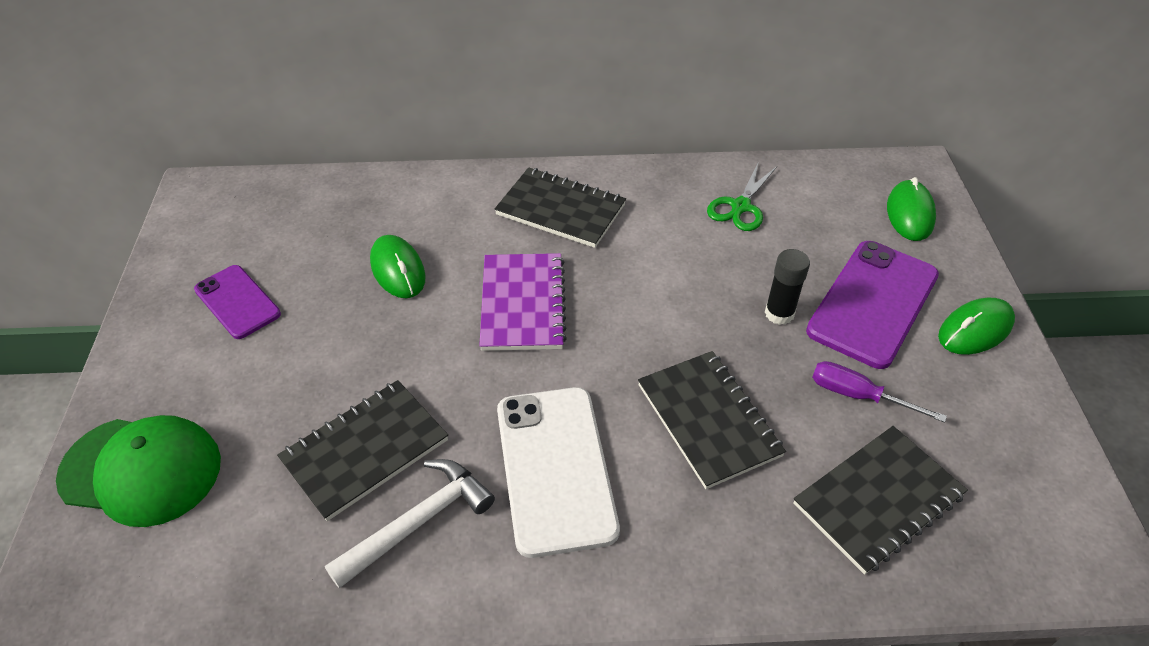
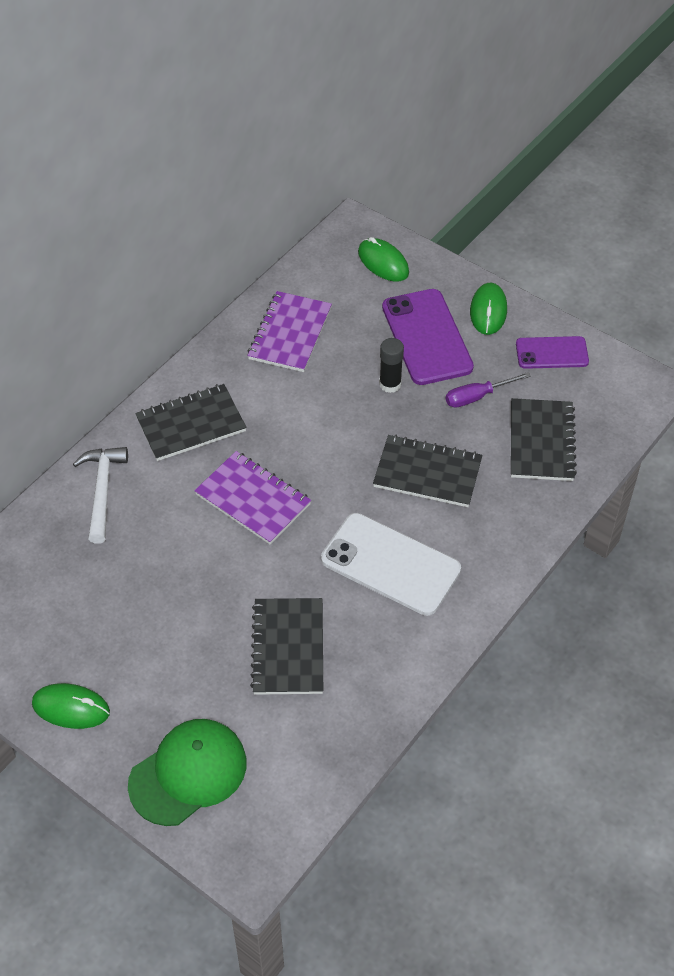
camera: 50 degrees left, 5 degrees up
(237, 302) = (85, 653): purple phone -> purple phone (552, 353)
(398, 270) = (151, 546): green mouse -> green mouse (71, 708)
(418, 522) = (364, 650): white hammer -> white hammer (102, 491)
(740, 206) = (290, 334): green scissors -> purple notebook

